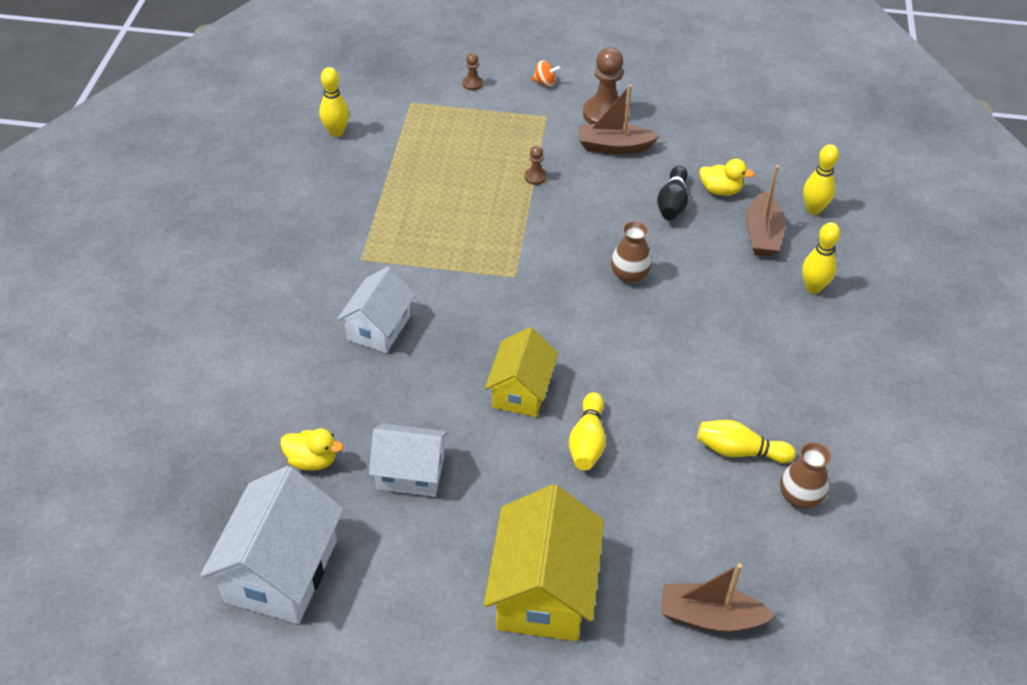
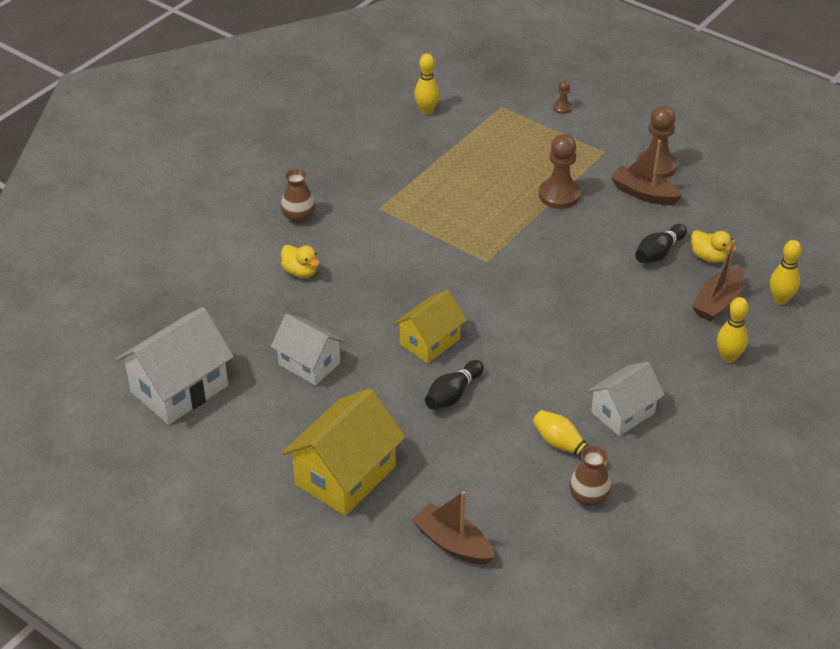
camera: 30 degrees right, 5 degrees down
(312, 460) = (248, 329): yellow duck -> yellow duck (300, 272)
(379, 328) = (357, 260): white house -> white house (622, 413)
(535, 177) = (559, 195): brown pawn -> brown pawn, size x2.09
(545, 82) = (624, 125): orange spinning top -> none
(587, 441) = (453, 394): yellow bowling pin -> black bowling pin
(629, 275) = (579, 292): brown vase -> brown vase (298, 217)

